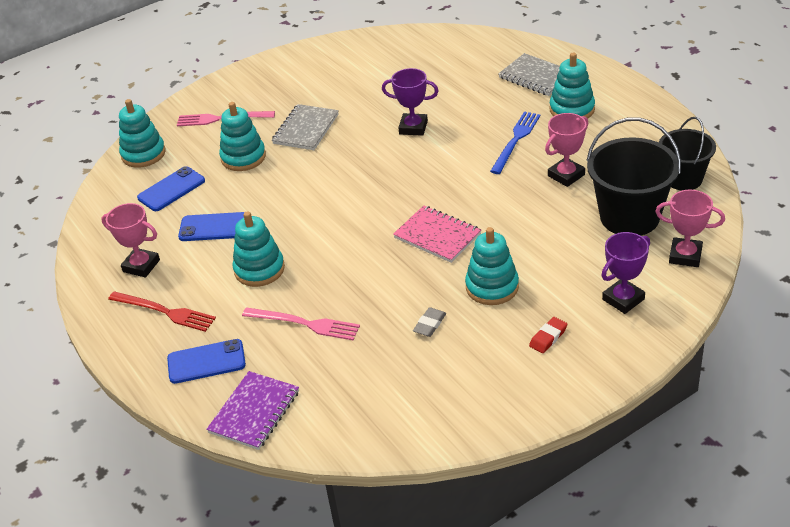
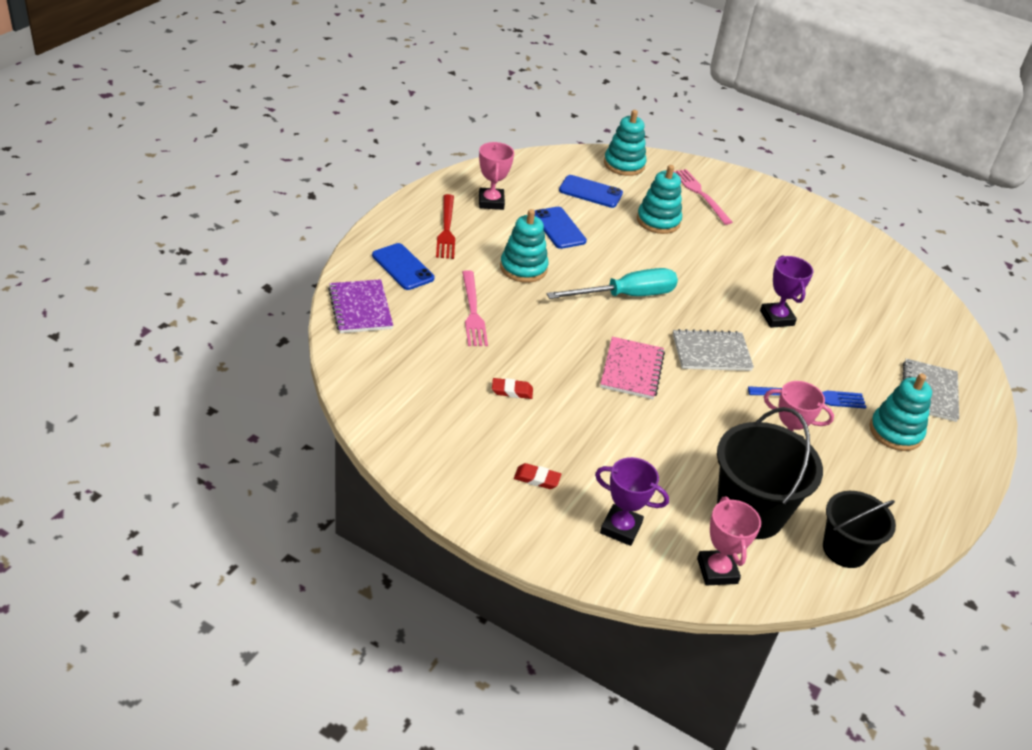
camera: 55 degrees right, 0 degrees up
(254, 412) = (360, 308): purple notebook -> purple notebook turned 75 degrees clockwise
(306, 129) = (723, 248): grey notebook -> grey notebook (711, 353)
(337, 210) = (626, 296): none -> turquoise screwdriver
(430, 324) = (512, 391): grey eraser -> red eraser
(492, 287) = (584, 423): turquoise stacking toy -> none

